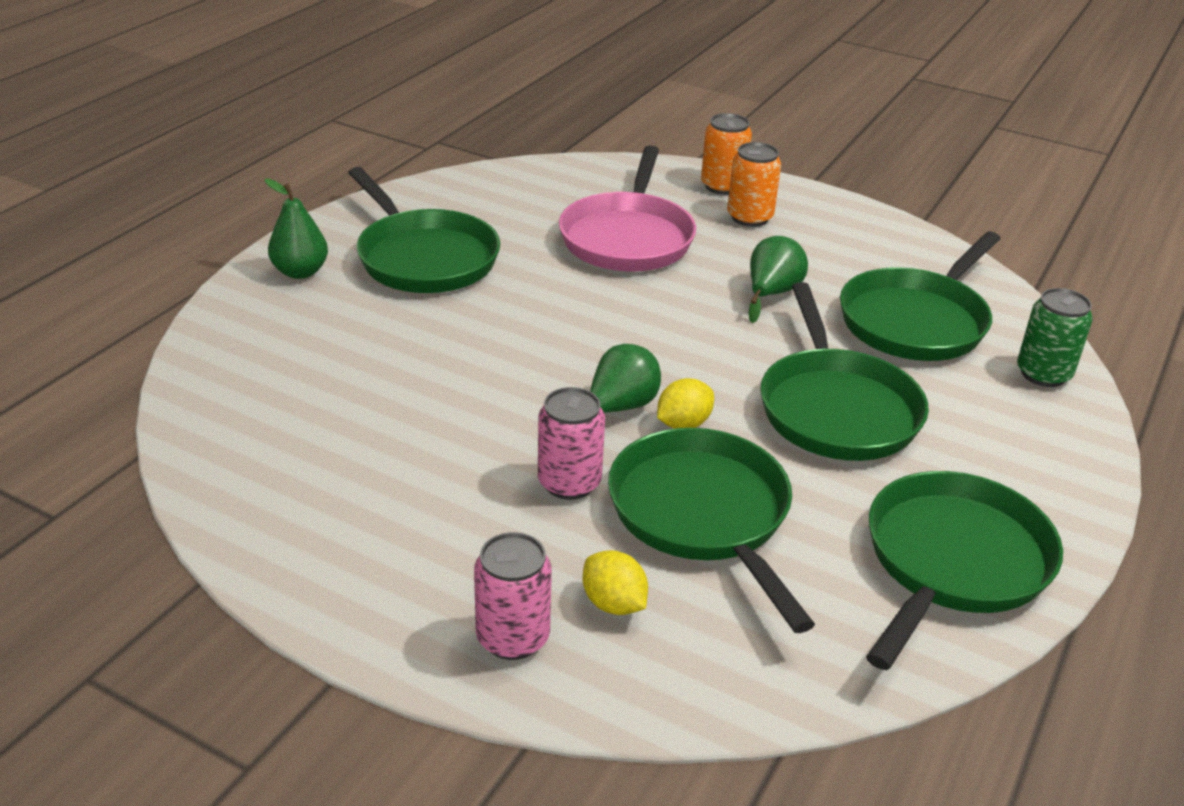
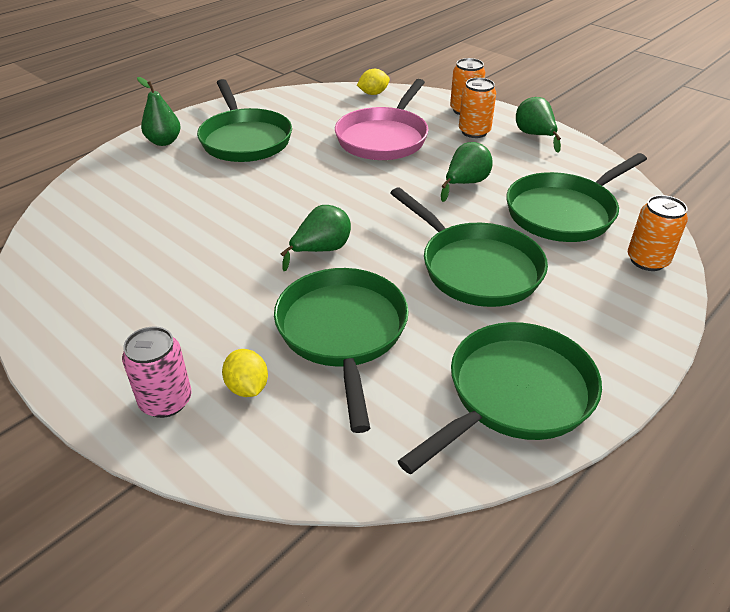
camera: 15 degrees right, 5 degrees up
(569, 483) = (261, 297): pink can -> none
(683, 424) = (360, 266): yellow lemon -> yellow lemon (373, 93)
(833, 216) = (534, 135): none -> green pear
(836, 409) = (476, 268): green pan -> green pan turned 45 degrees counterclockwise
(1043, 374) = (647, 260): green can -> orange can

